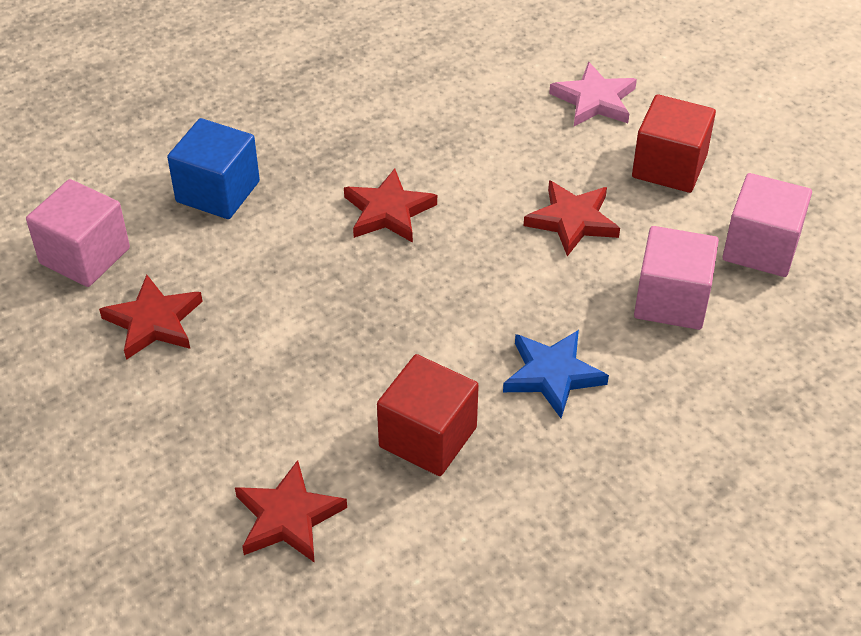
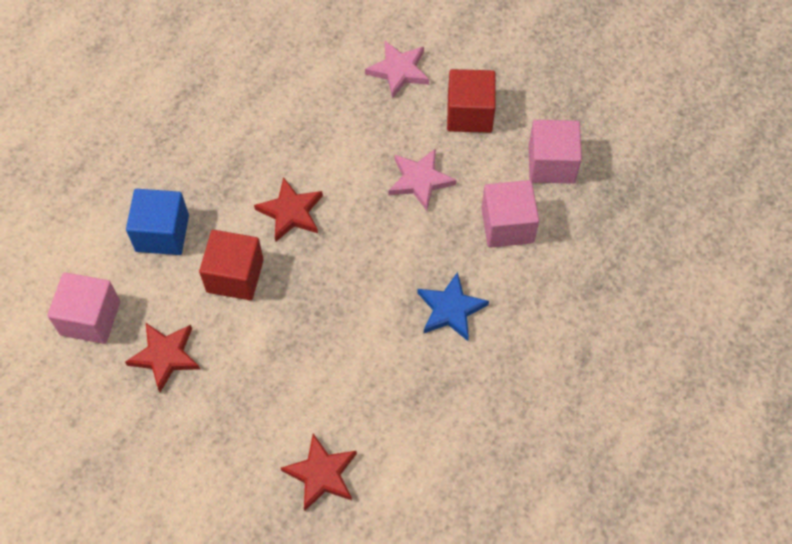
camera: 20 degrees left, 15 degrees up
(428, 437) = (388, 384): red cube -> red cube (235, 276)
(572, 221) = (420, 180): red star -> pink star

